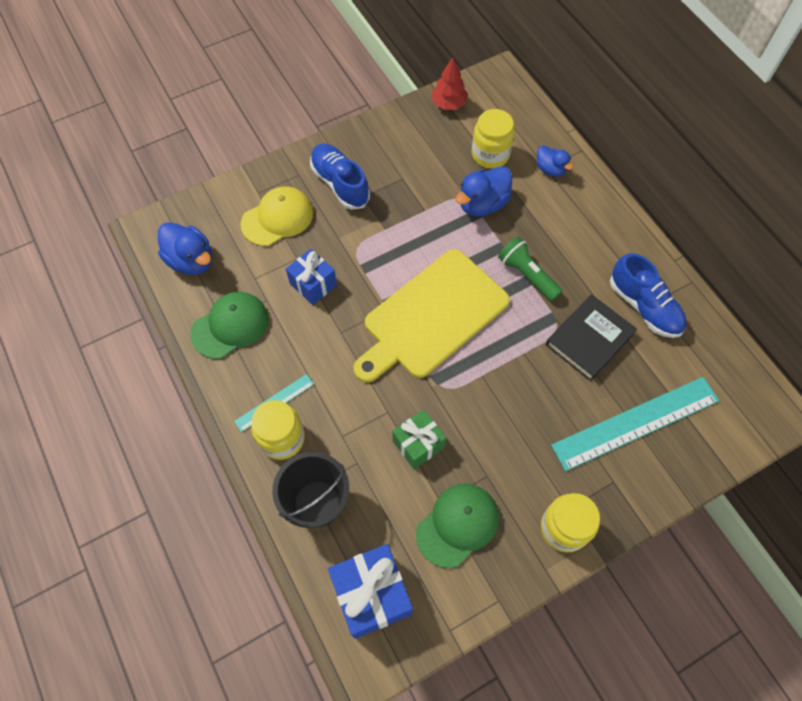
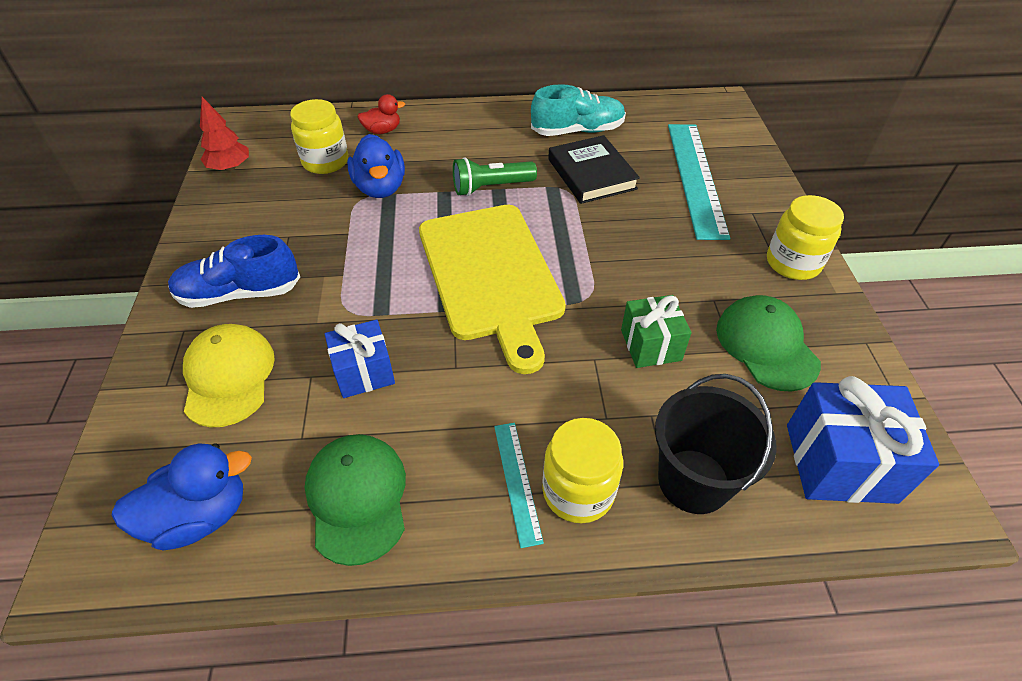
camera: 65 degrees left, 15 degrees down
(550, 169) = (382, 131): blue duck -> red duck
(644, 307) = (577, 131): blue shoe -> turquoise shoe

